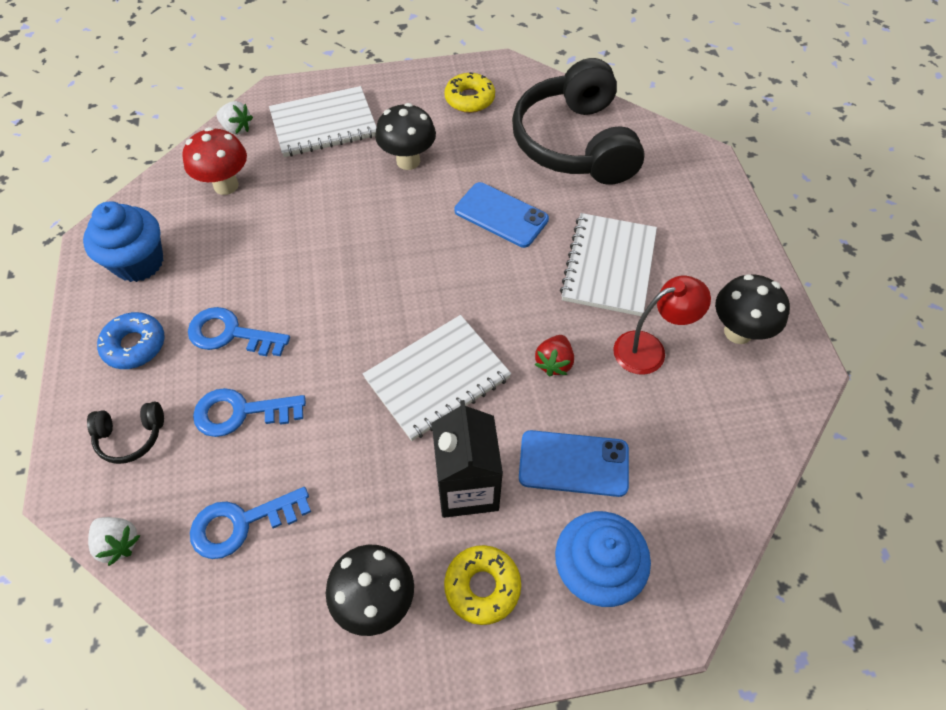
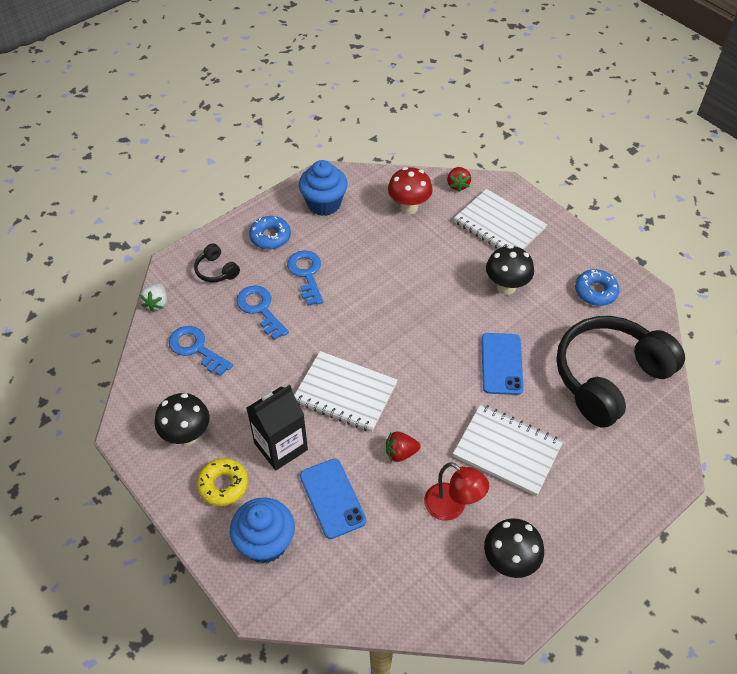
camera: 60 degrees right, 5 degrees down
(237, 128) = (458, 185): white strawberry -> red strawberry
(469, 99) = (595, 291): yellow donut -> blue donut
(609, 266) = (507, 451): white notebook -> white notebook turned 45 degrees clockwise

